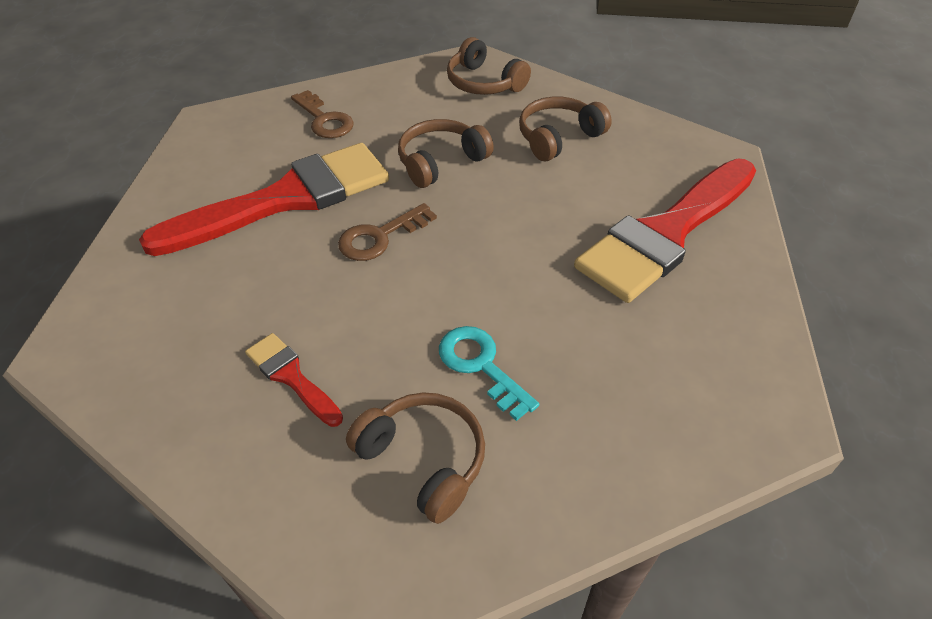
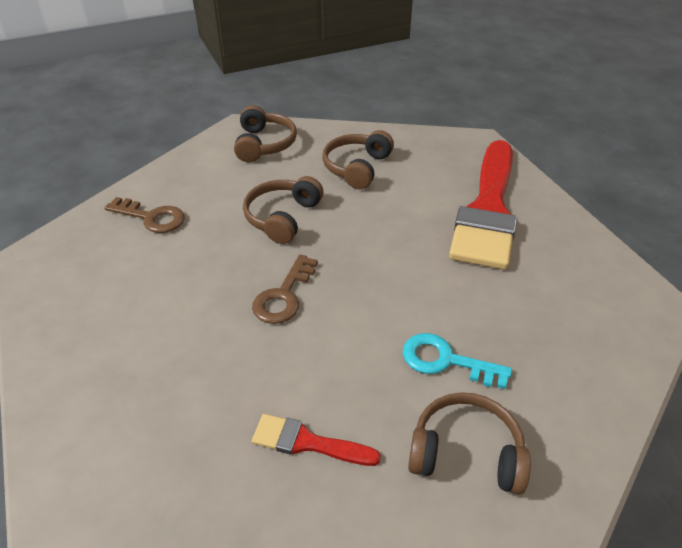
camera: 30 degrees left, 5 degrees down
(286, 199) = (174, 297): red brush -> none
(483, 83) = (264, 144): brown headphones -> brown headphones turned 105 degrees counterclockwise

